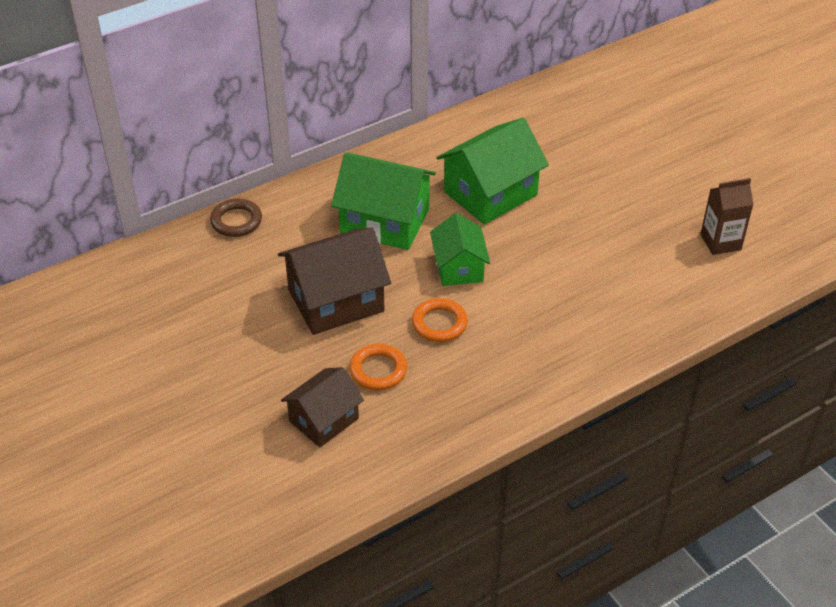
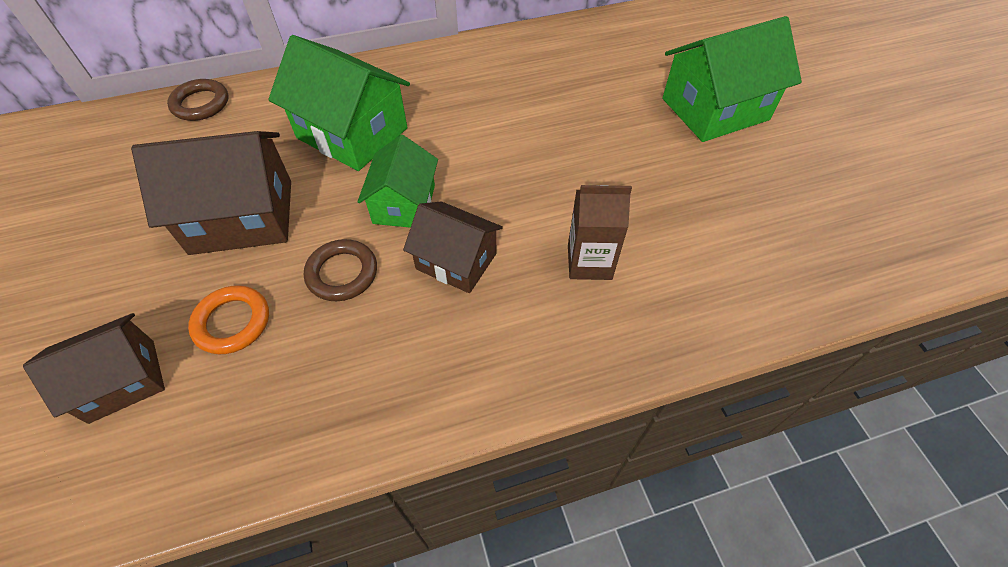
camera: 15 degrees right, 10 degrees up
(439, 323) = (342, 273): orange ring -> brown ring
(490, 193) = (484, 123): green house -> green house (715, 109)
(519, 299) = (456, 261): none -> brown house
(720, 242) = (743, 237): brown carton -> brown carton (589, 262)

